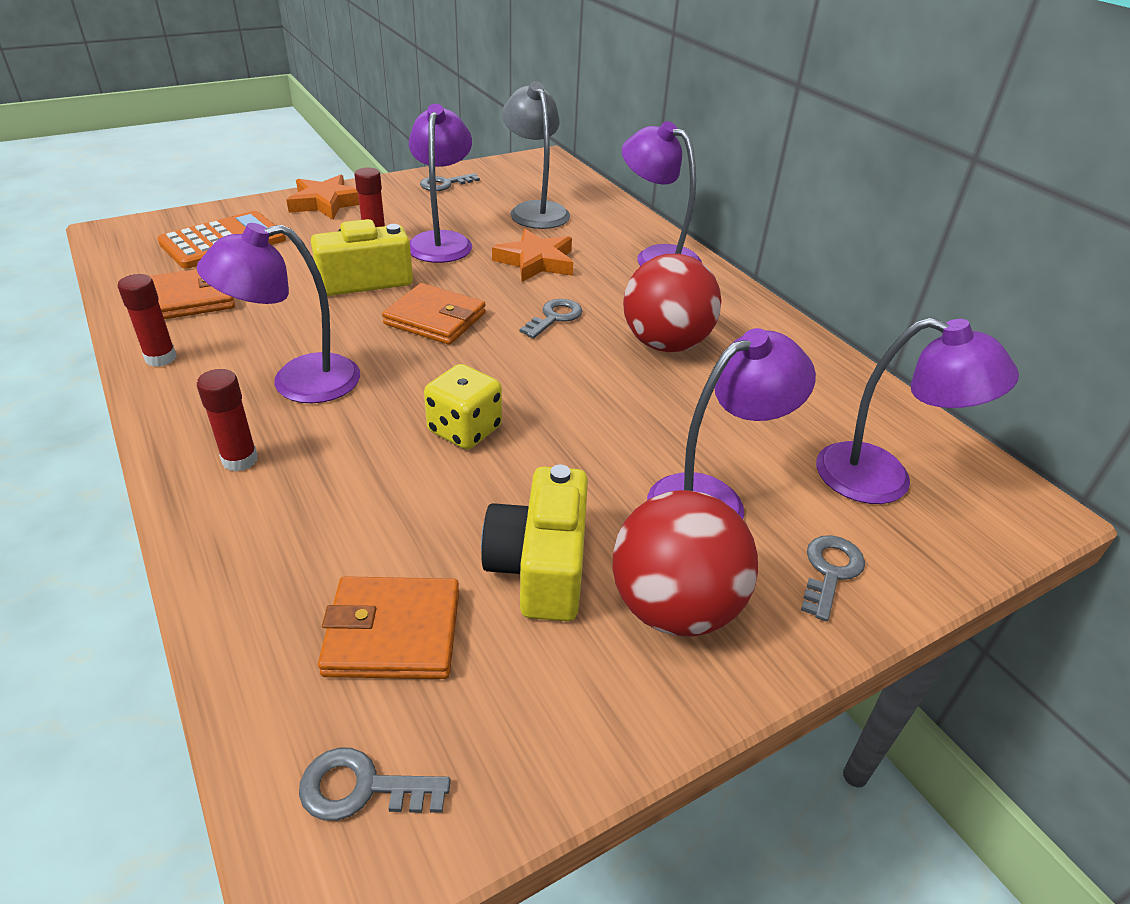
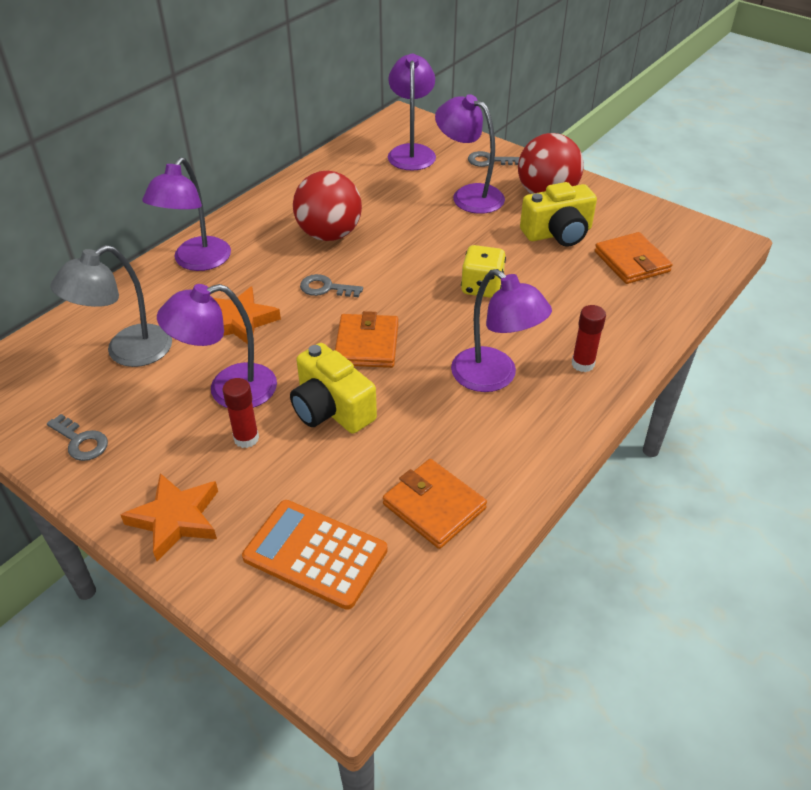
camera: 110 degrees left, 5 degrees up
(161, 358) = (525, 468): red glue stick -> none
(362, 788) = (696, 244): grey key -> none

